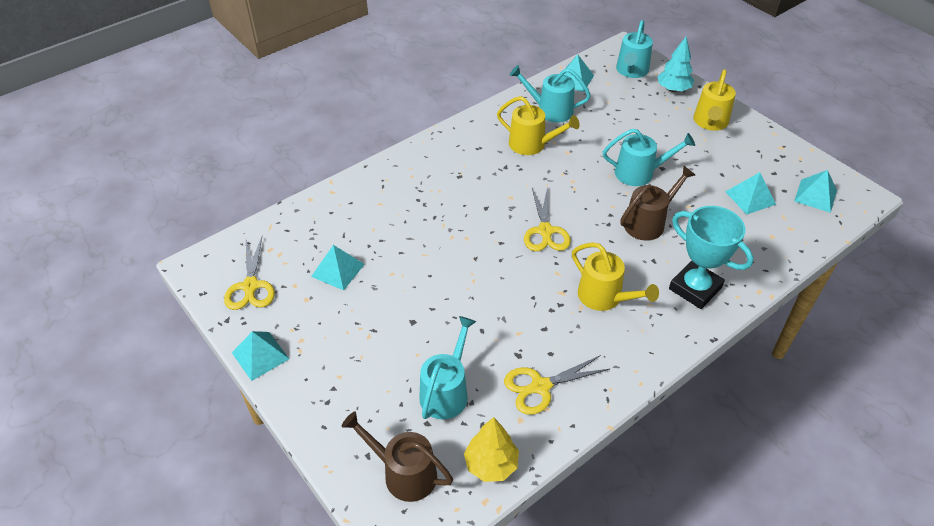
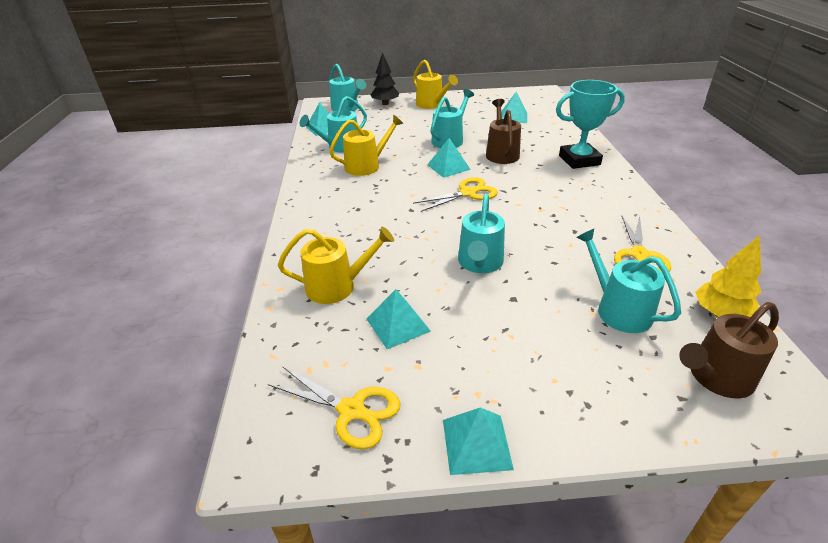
camera: 55 degrees left, 10 degrees down
(443, 283) = (480, 263): none -> turquoise watering can
(545, 231) = (467, 193): yellow scissors -> yellow scissors turned 60 degrees counterclockwise
(604, 297) = (561, 194): yellow watering can -> yellow watering can (337, 286)
(673, 89) = (385, 103): turquoise tree -> black tree
(815, 195) = (531, 101): turquoise pyramid -> turquoise pyramid (448, 167)

